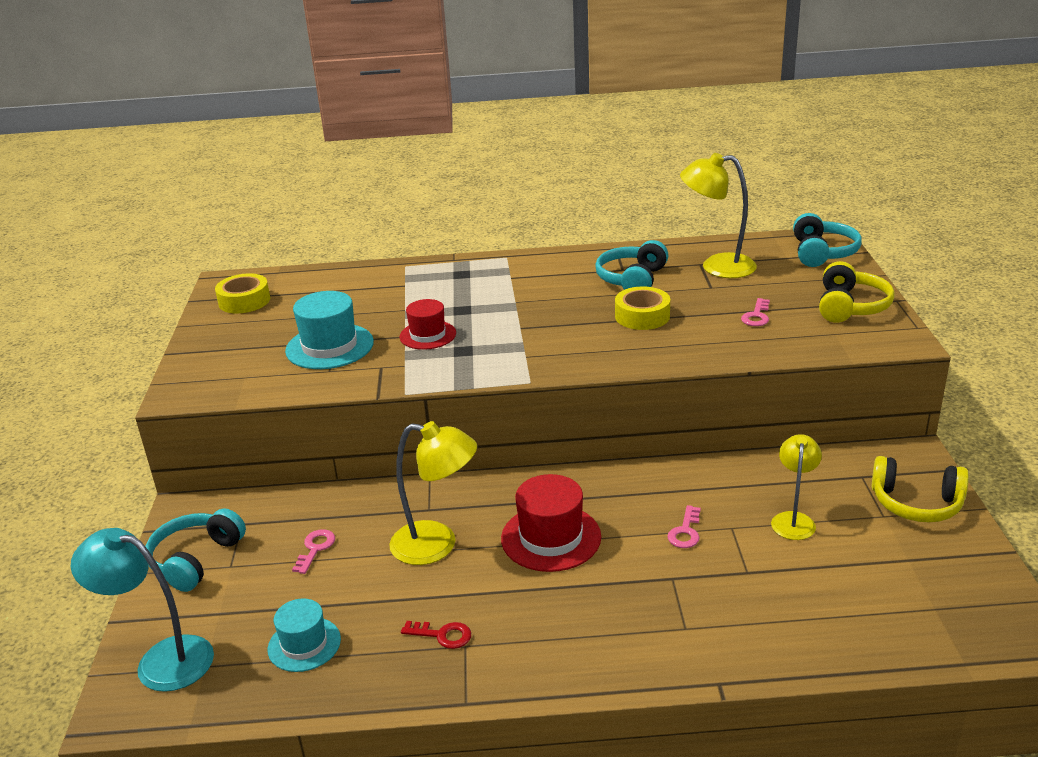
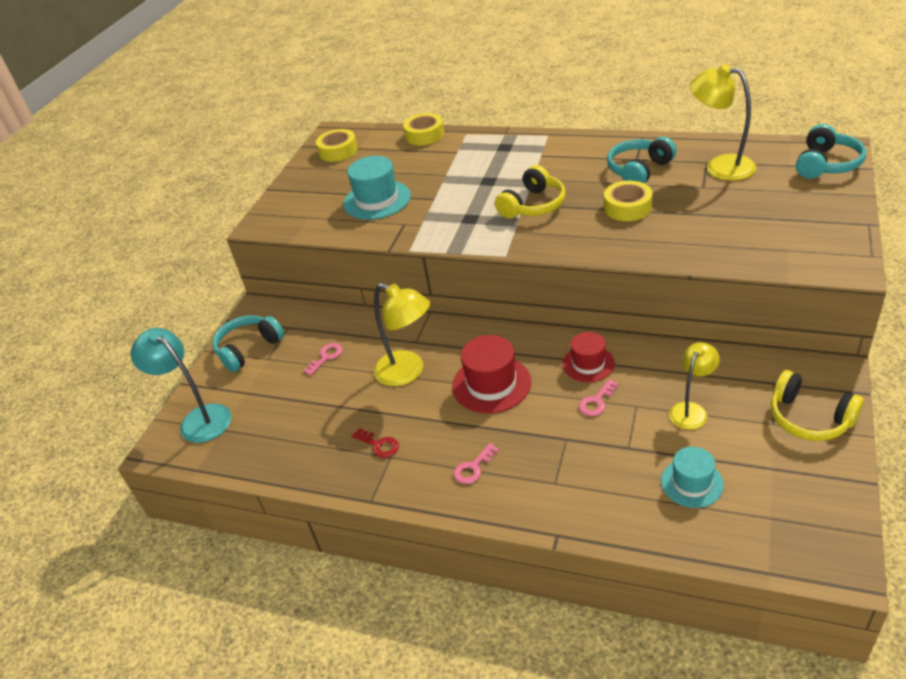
camera: 25 degrees right, 10 degrees up
(304, 644) = (287, 429): turquoise hat -> turquoise hat (691, 483)
(352, 272) = (424, 135): none -> yellow tape
(428, 335) = (451, 200): red hat -> red hat (588, 364)
(756, 316) = (727, 222): pink key -> pink key (473, 467)
(850, 306) = (819, 224): yellow headphones -> yellow headphones (533, 205)

